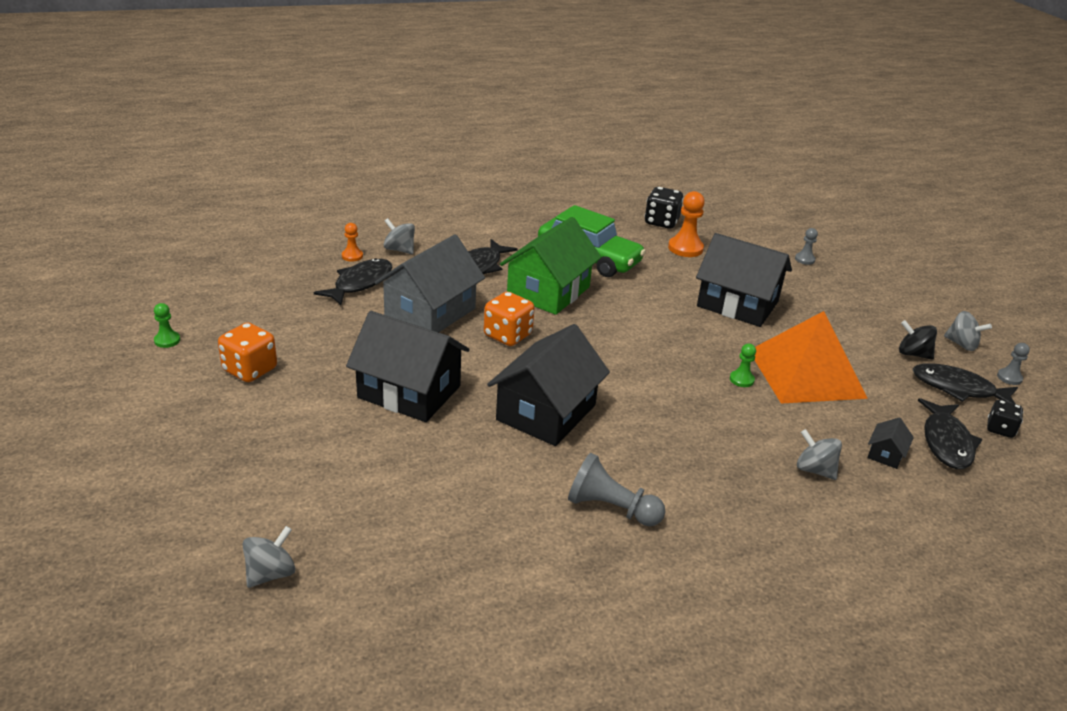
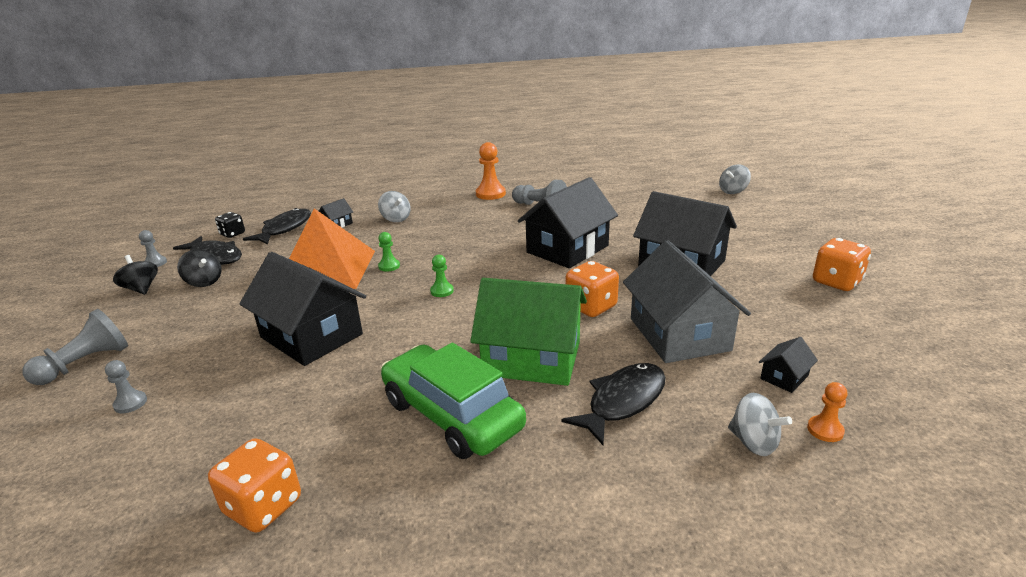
camera: 165 degrees left, 5 degrees down
(167, 340) = (952, 309): green pawn -> green pawn (442, 291)
(360, 283) = (784, 377): black fish -> black house
(430, 312) = (679, 334): grey house -> grey house turned 60 degrees counterclockwise
(548, 291) = (532, 358): green house -> green house turned 60 degrees clockwise
(661, 222) = (263, 506): black dice -> orange dice
(685, 248) = (284, 432): orange pawn -> orange pawn (490, 194)
(881, 281) = (85, 363): none -> grey pawn
(961, 344) = (141, 289): grey spinning top -> black spinning top

